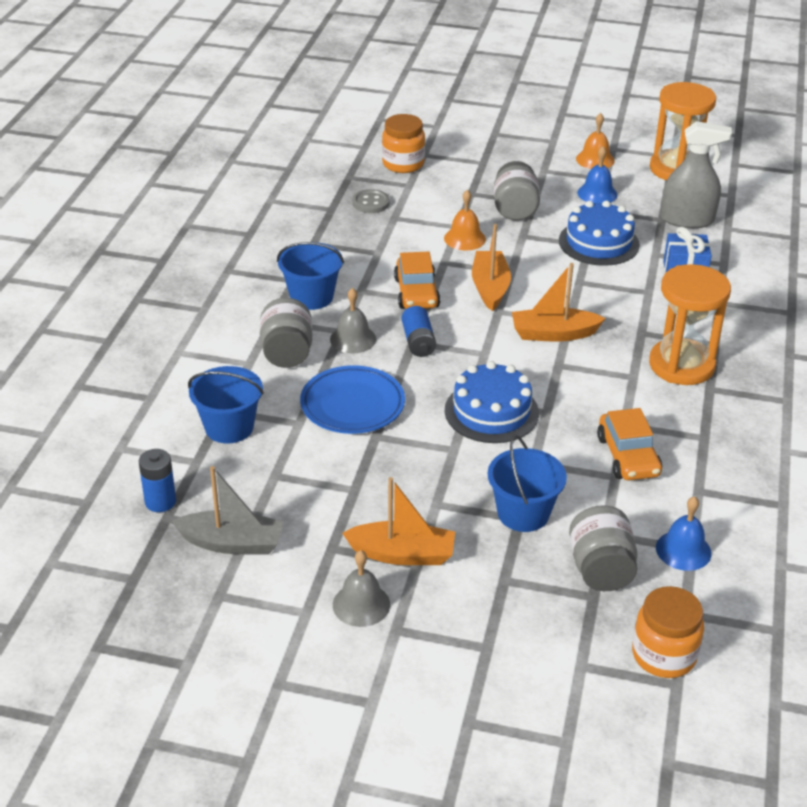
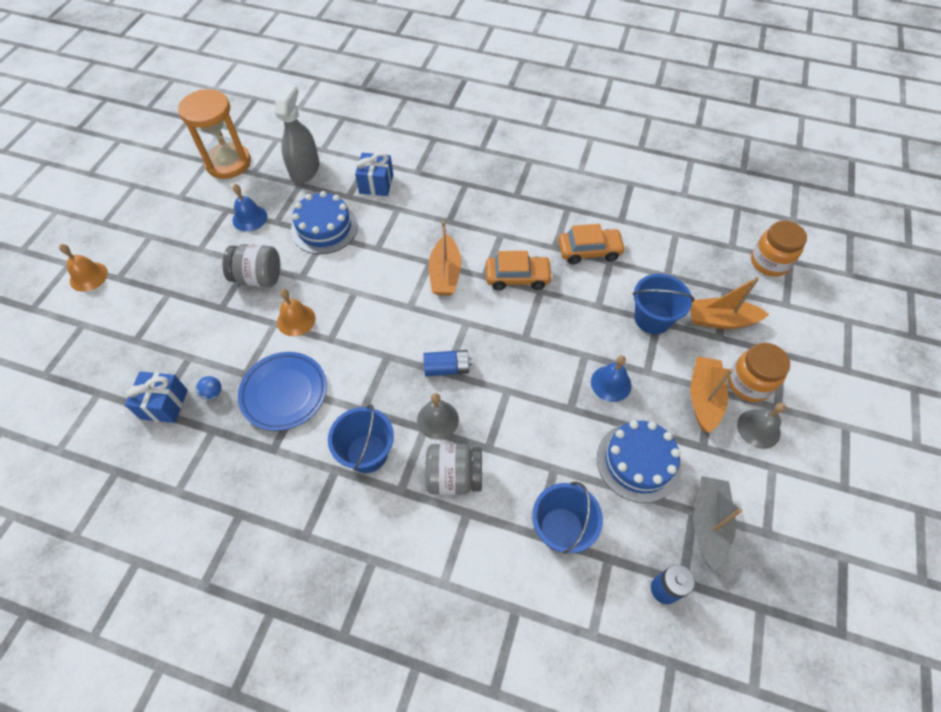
camera: 85 degrees left, 20 degrees up
(352, 405) = (531, 424): blue plate -> blue plate (284, 393)
(356, 180) = (164, 404): none -> blue gift
(371, 203) = (213, 393): grey button -> blue ball
(403, 164) = (147, 359): orange jar -> orange jar (749, 384)
(416, 293) = (374, 364): orange car -> orange car (517, 277)
(490, 288) = (375, 309): orange boat -> orange boat (720, 320)
(491, 411) = (540, 325): blue cake -> blue cake (638, 462)
(595, 159) = (194, 211): orange bell -> orange bell (88, 276)
(600, 569) = (701, 282): grey jar -> none
(681, 365) = (490, 205): orange hourglass -> none
(683, 550) = (678, 237): blue bell -> blue bell (611, 383)

